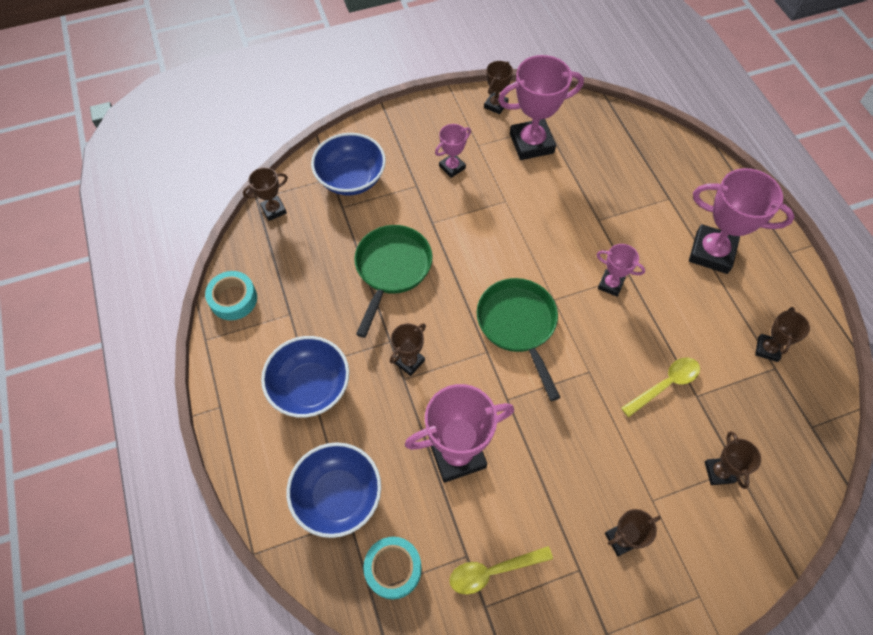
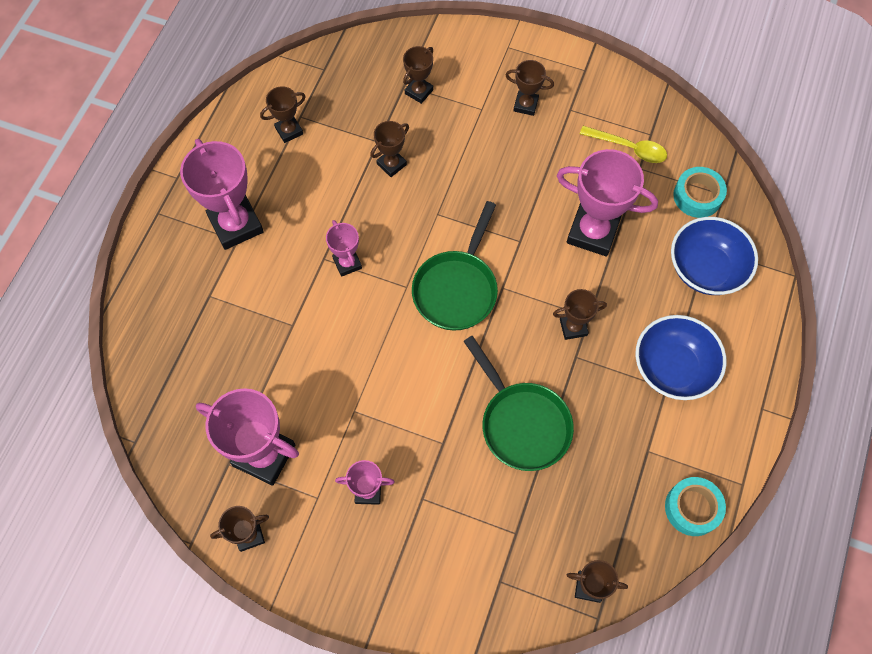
camera: 140 degrees left, 5 degrees up
(351, 179) = (481, 562): blue bowl -> none
(391, 270) = (521, 423): green pan -> green pan turned 90 degrees counterclockwise
(665, 385) = (391, 164): yellow spoon -> brown trophy

